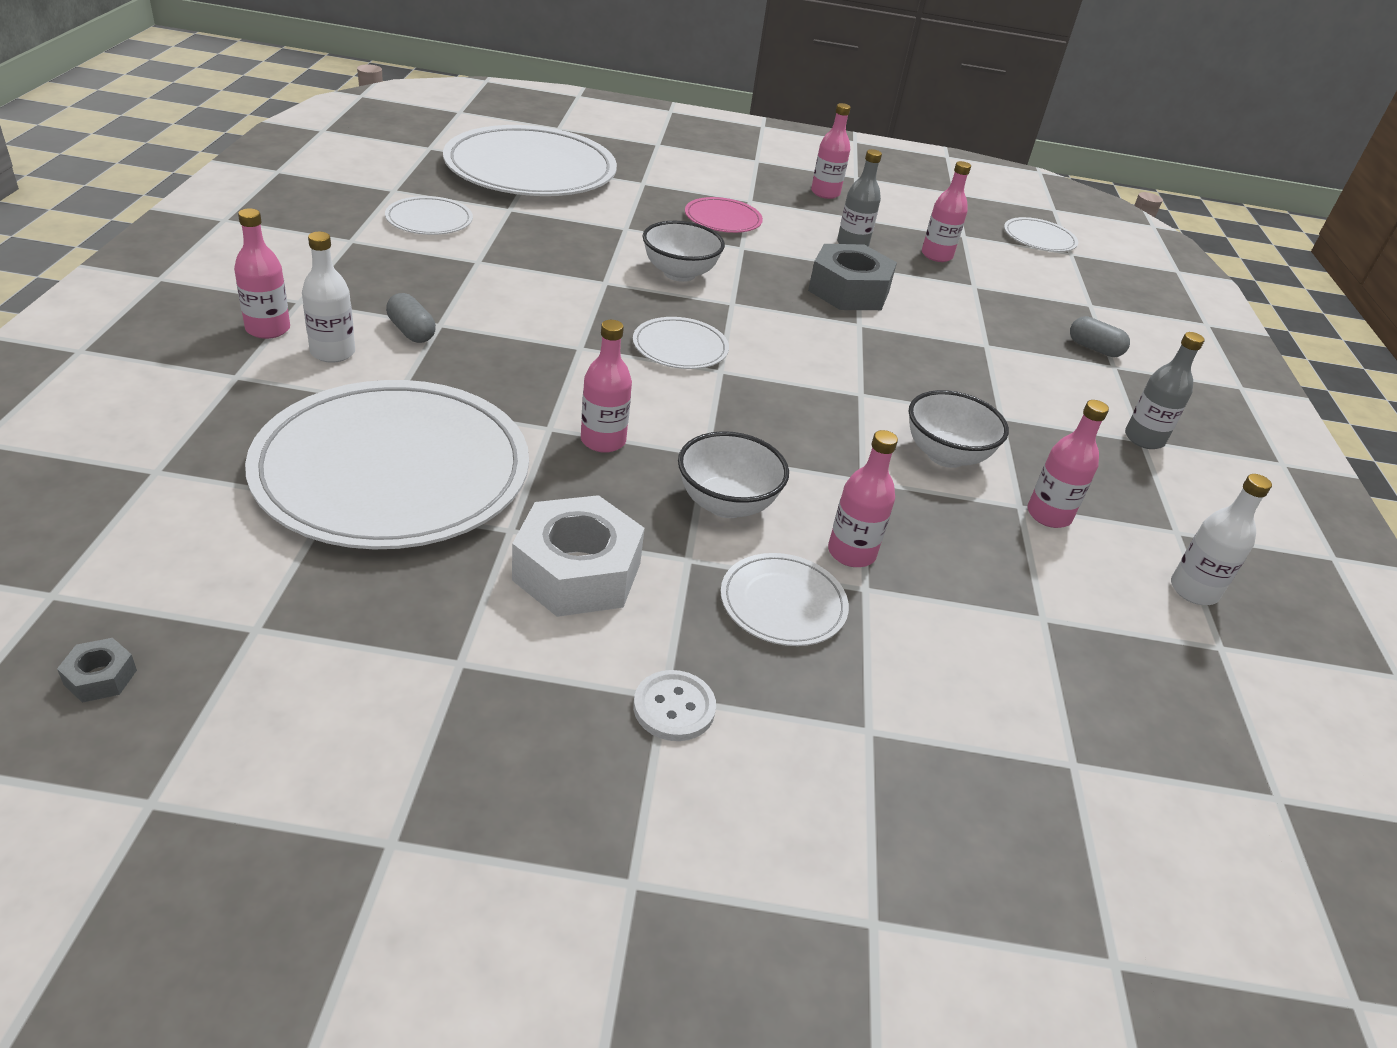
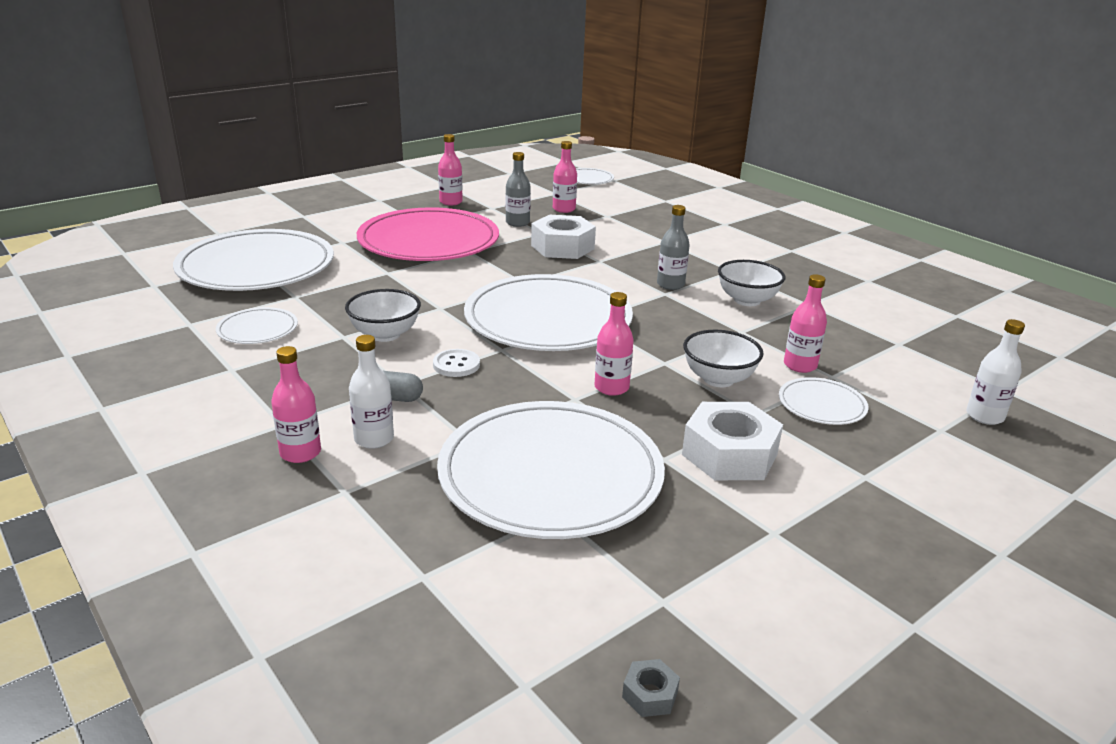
camera: 40 degrees left, 10 degrees down
(674, 707) = (877, 478): white button -> white button (456, 365)
(679, 273) = (468, 282): white bowl -> white bowl (385, 334)
(680, 347) = (548, 319): white plate -> white plate, size x2.24
(723, 219) = (428, 241): pink plate -> pink plate, size x2.24
(849, 291) = (562, 247): grey nut -> white nut
(1048, 515) = (824, 302): pink bottle -> none
(1094, 349) = (704, 220): grey capsule -> none
(1144, 439) = (791, 249): grey bottle -> grey bottle (670, 285)
(1193, 590) = (913, 300): white bottle -> white bottle (984, 416)

